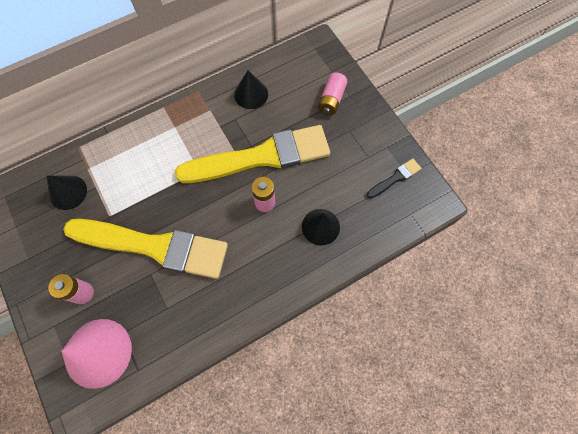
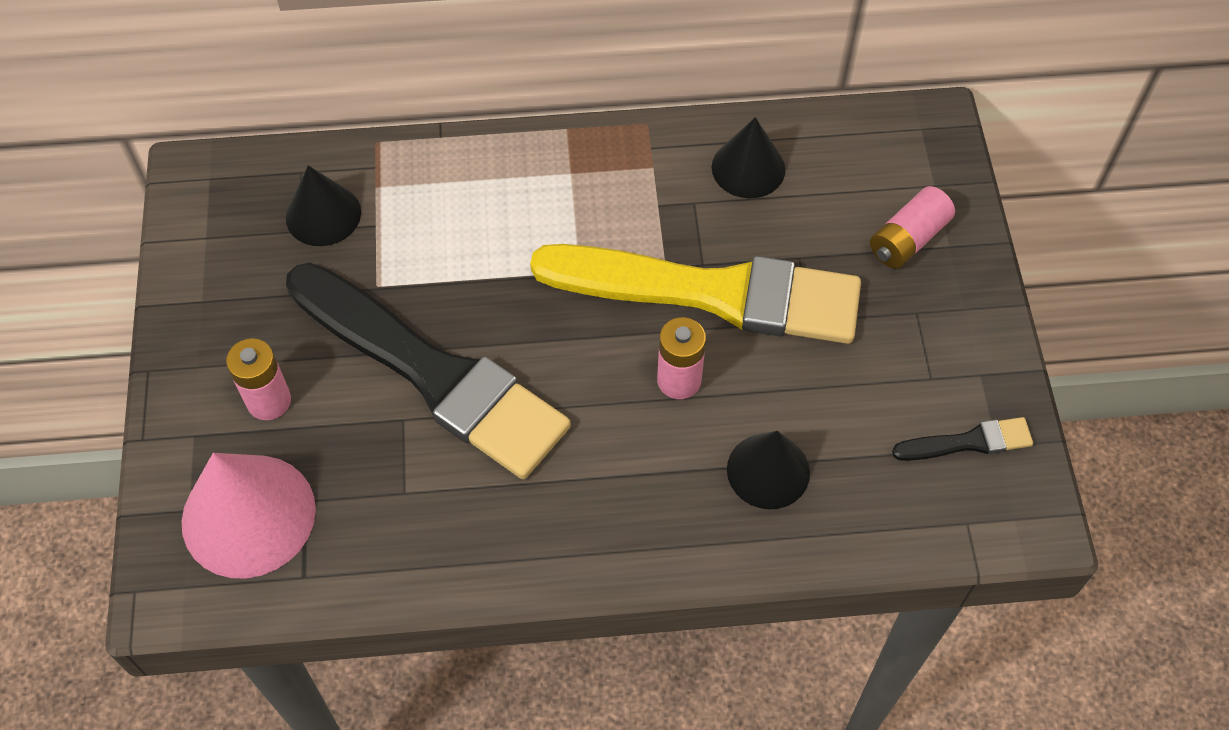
camera: 25 degrees right, 10 degrees down
(154, 246) = (433, 374): yellow brush -> black brush

